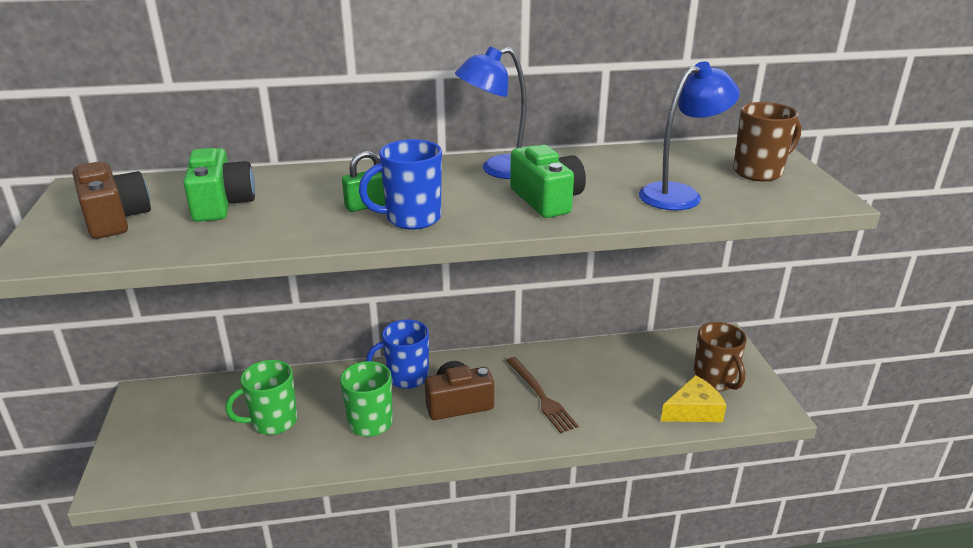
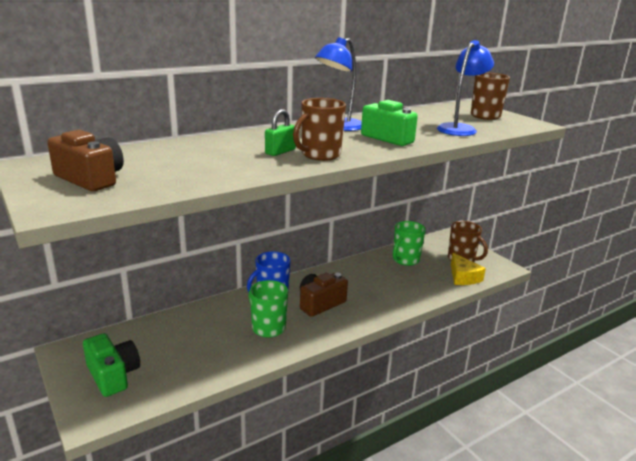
camera: 25 degrees left, 5 degrees down
(221, 204) = (168, 162): green camera -> green camera (113, 375)
(273, 422) = (194, 344): green mug -> green mug (405, 260)
(411, 218) = (320, 155): blue mug -> brown mug
(541, 396) = (369, 288): brown fork -> none
(693, 410) = (463, 277): yellow cheese -> yellow cheese turned 120 degrees clockwise

